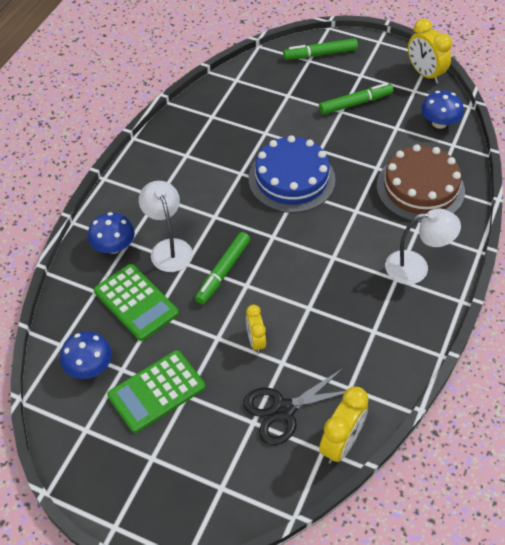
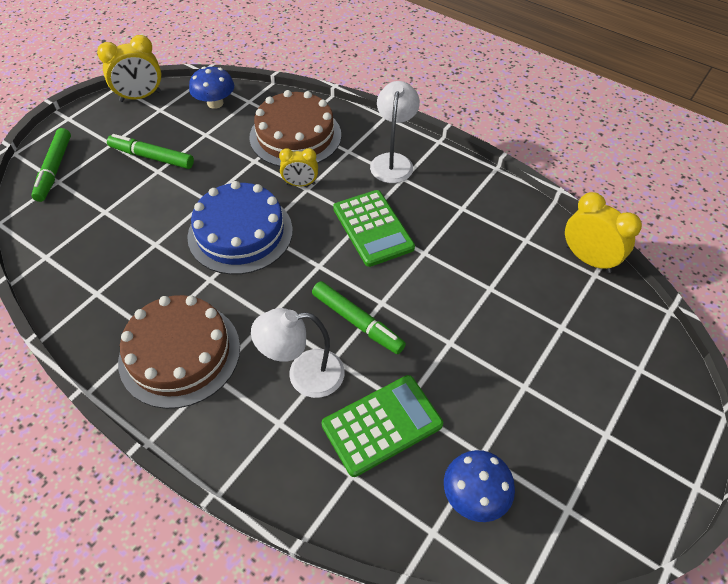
camera: 80 degrees left, 0 degrees up
(114, 246) = (281, 442): blue mushroom -> none
(156, 391) = (517, 417): green calculator -> green calculator (373, 228)
(172, 174) = (180, 353): none -> brown cake
(256, 341) = (460, 307): yellow clock -> yellow clock (300, 184)
(283, 410) = (548, 297): black scissors -> none
(355, 103) = (152, 157): green marker -> green marker turned 60 degrees counterclockwise

